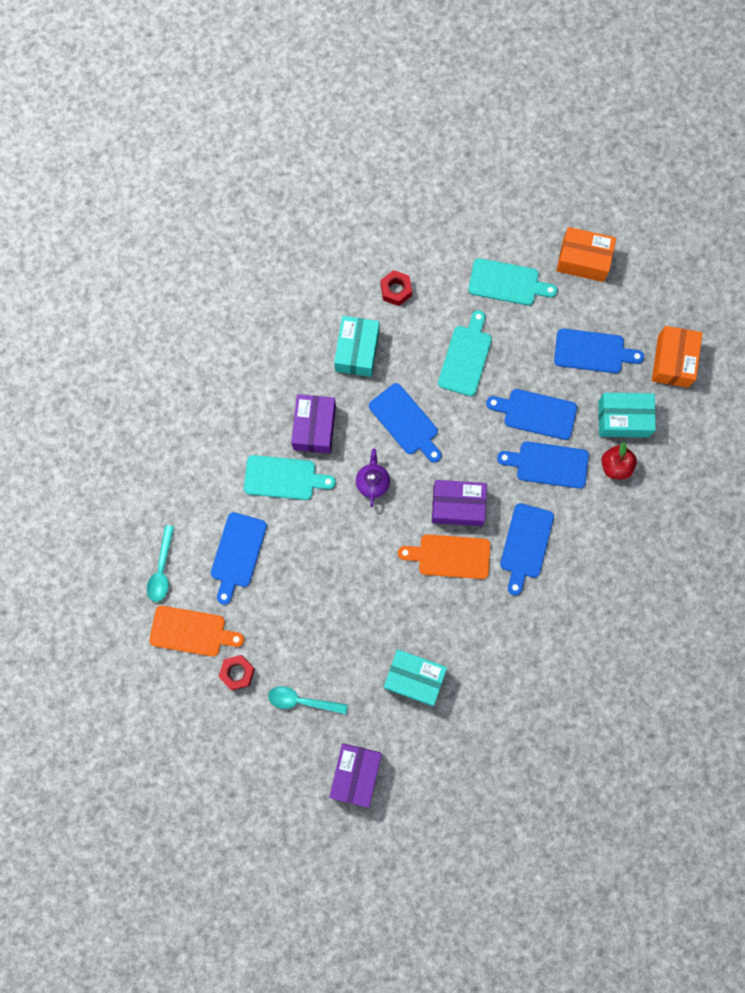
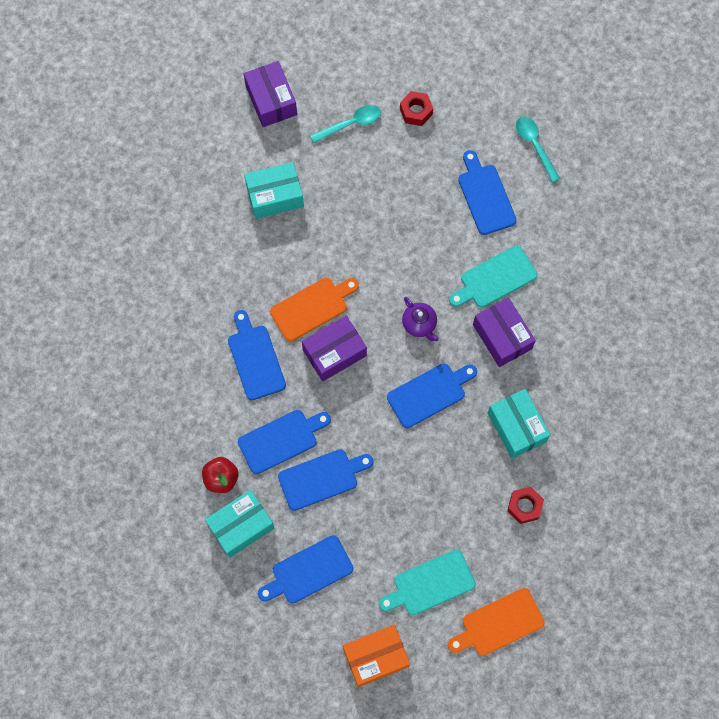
camera: 145 degrees right, 5 degrees down
(191, 631) = (474, 117): orange cutting board -> orange cutting board (499, 623)
(405, 422) = (429, 393): blue cutting board -> blue cutting board turned 135 degrees clockwise
(466, 357) = (418, 487): turquoise cutting board -> none
(673, 361) = (229, 613): orange box -> none

